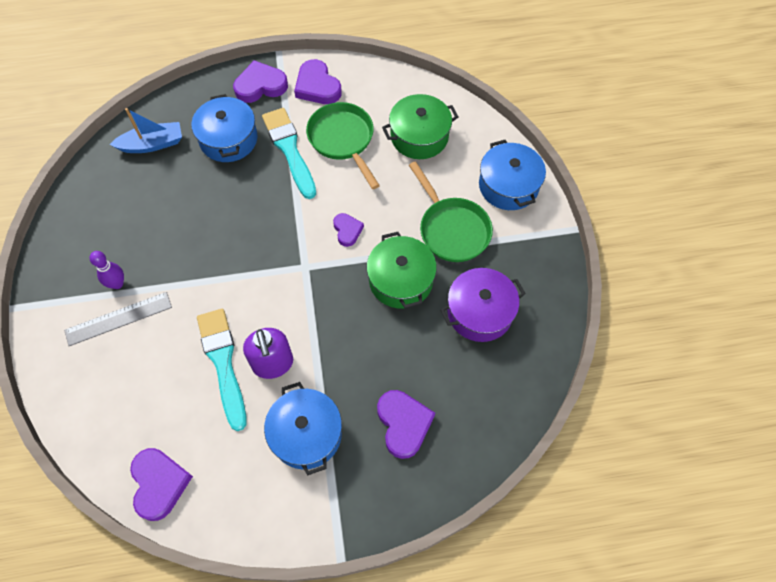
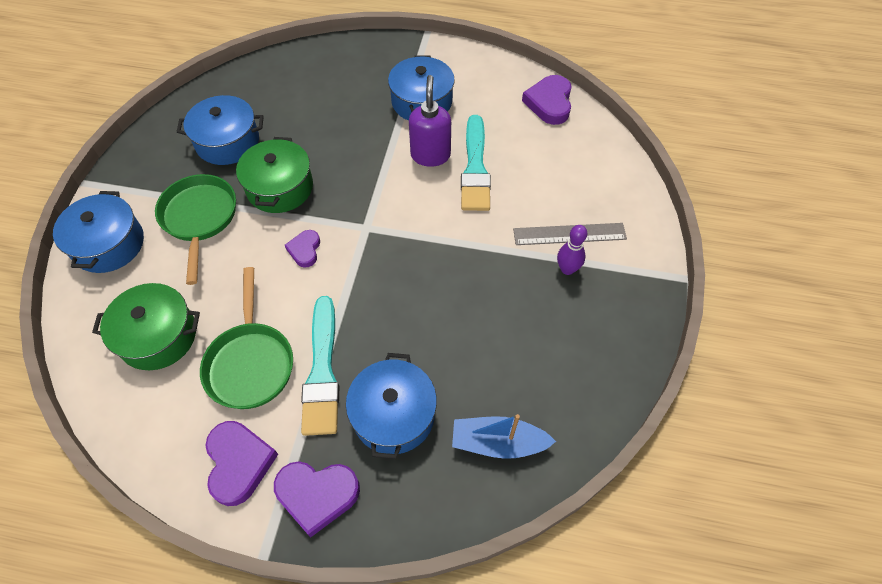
camera: 160 degrees left, 5 degrees down
(403, 424) = (342, 87): purple heart -> none
(480, 312) = (227, 142): purple pot -> blue pot

